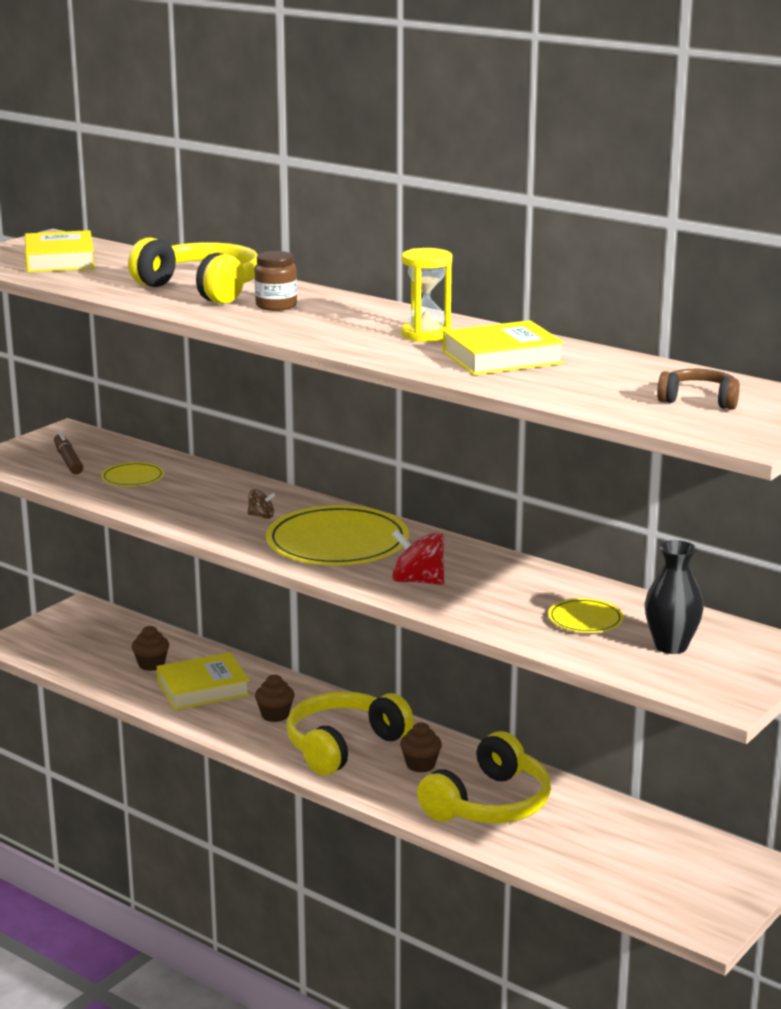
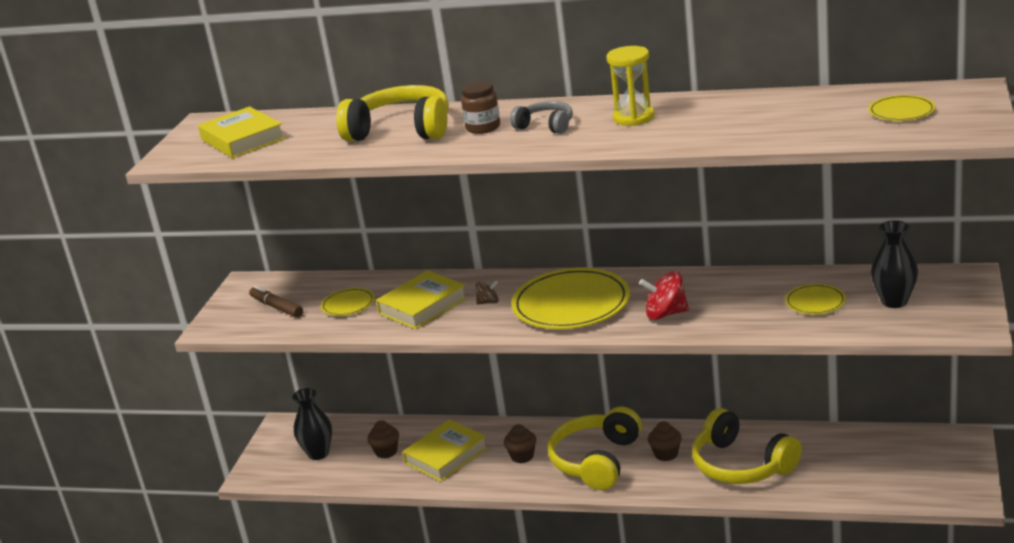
camera: 20 degrees left, 5 degrees up
(88, 644) = (318, 453): none -> black vase
(334, 319) = (545, 126): none -> grey headphones
(488, 803) = (741, 465): yellow headphones -> yellow headphones turned 120 degrees clockwise
(502, 357) = (717, 119): yellow book -> yellow book (422, 306)
(699, 400) = (901, 111): brown headphones -> yellow plate

